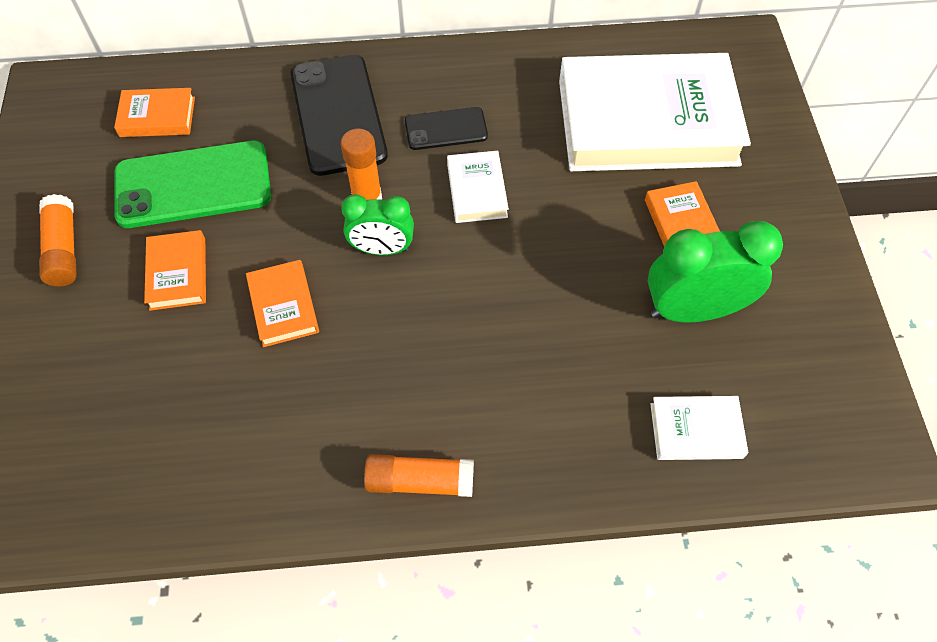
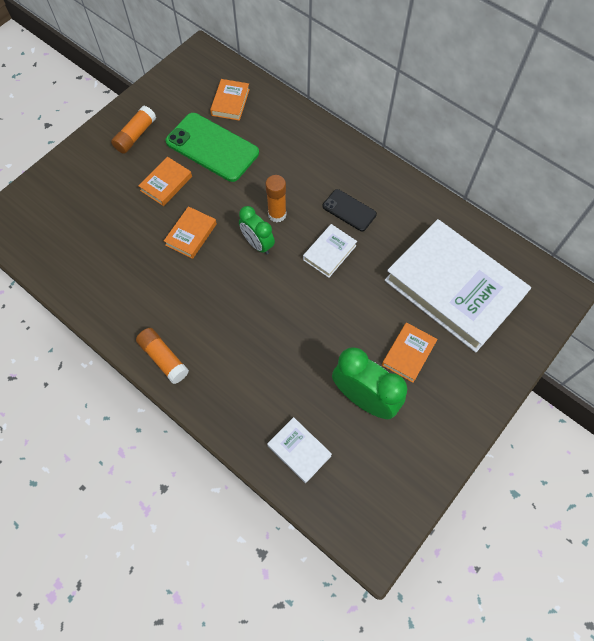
camera: 45 degrees right, 5 degrees up
(157, 117) = (230, 102): orange book -> orange book turned 60 degrees clockwise
(338, 115) = (307, 163): black phone -> none

